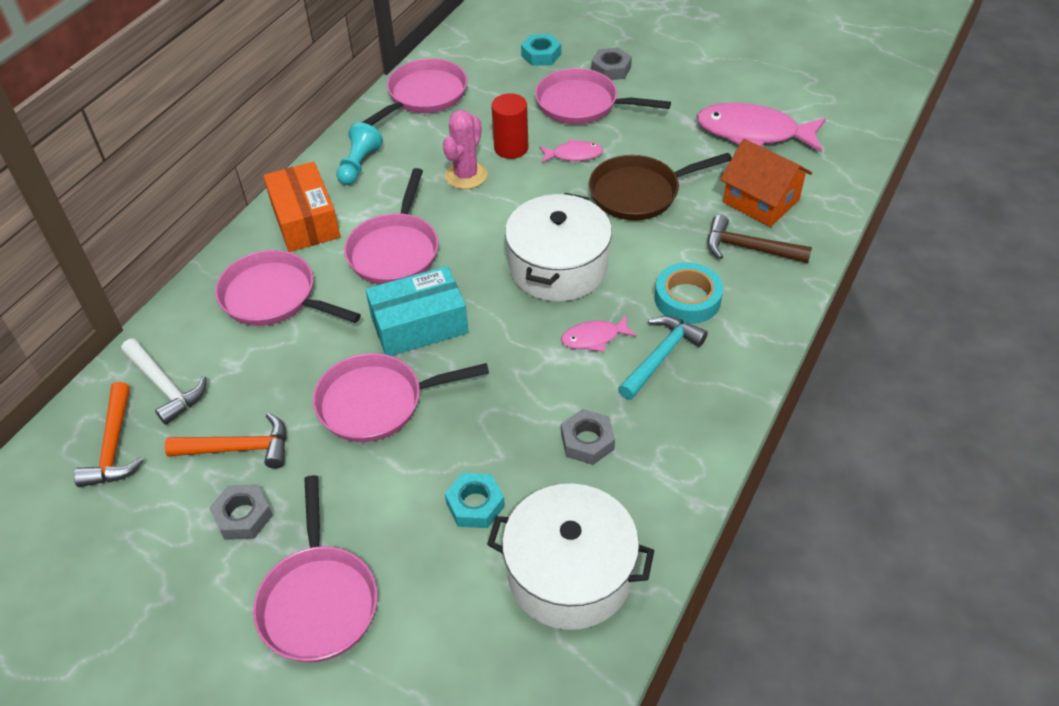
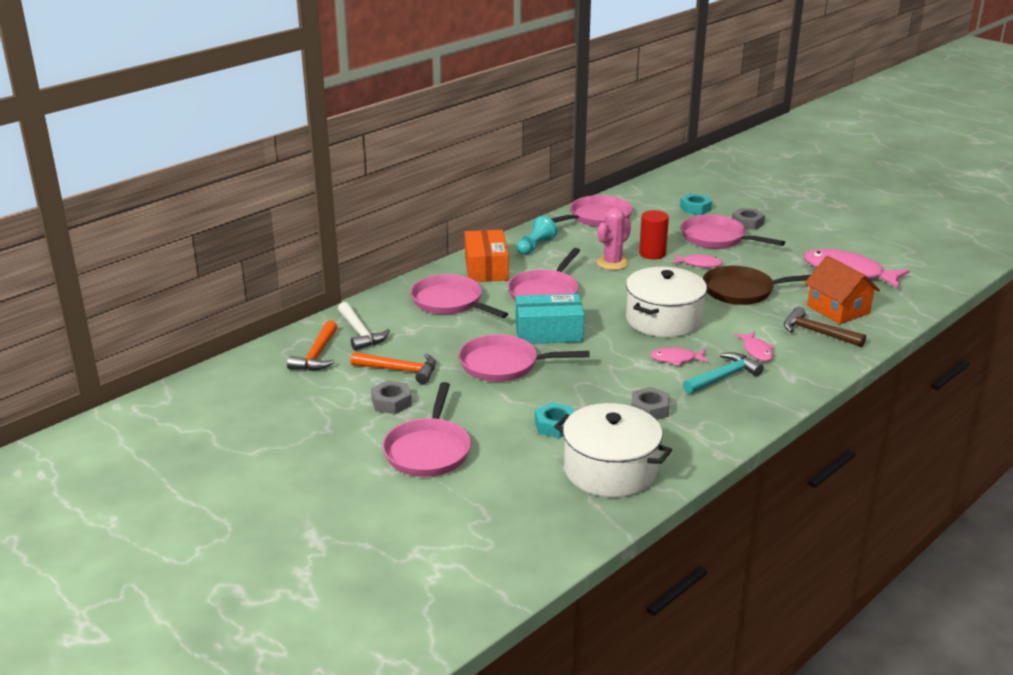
camera: 15 degrees right, 20 degrees down
(687, 299) = (756, 351): turquoise tape -> pink fish

